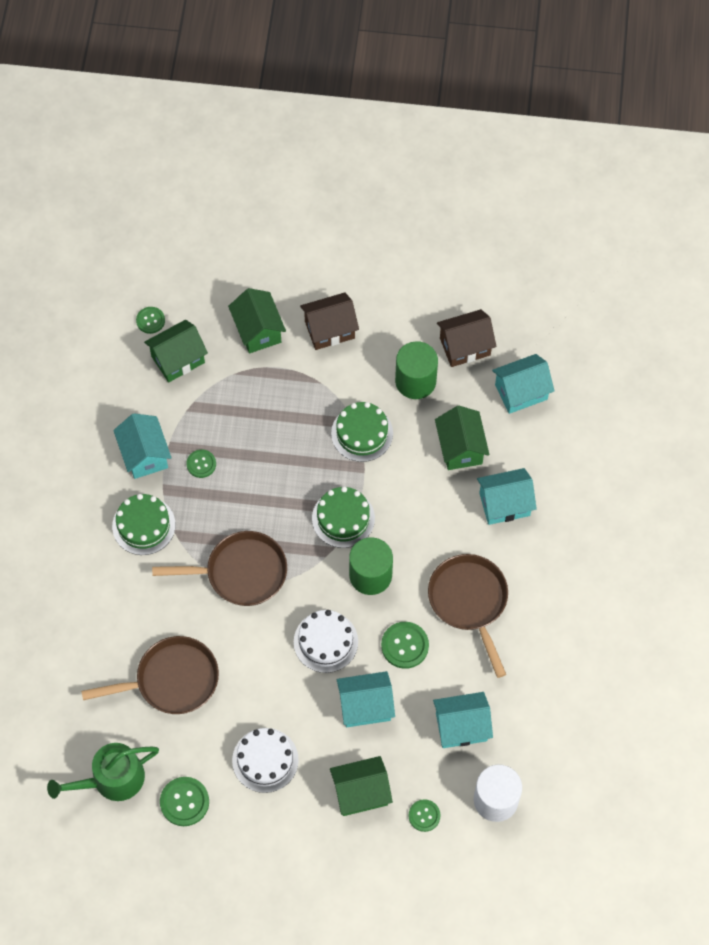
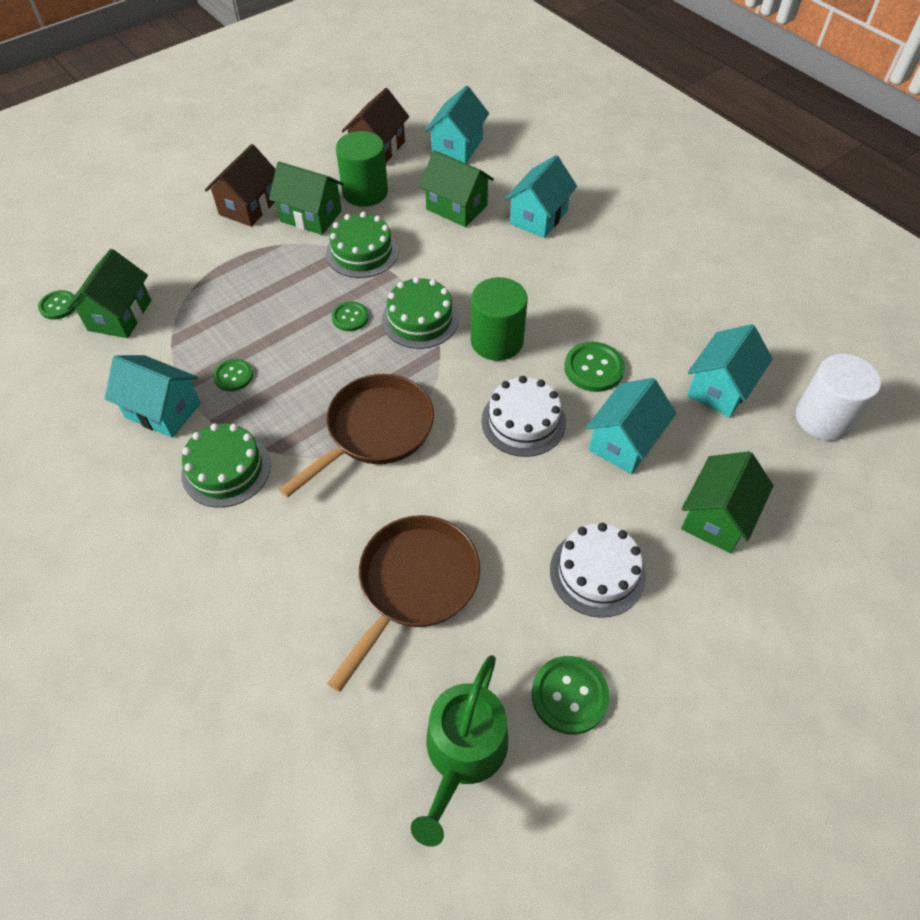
camera: 45 degrees left, 10 degrees down
(258, 330) = (181, 247): green house -> green house (311, 216)
(424, 816) = (791, 485): green button -> green button (350, 317)
(469, 602) = (601, 297): brown pan -> none

